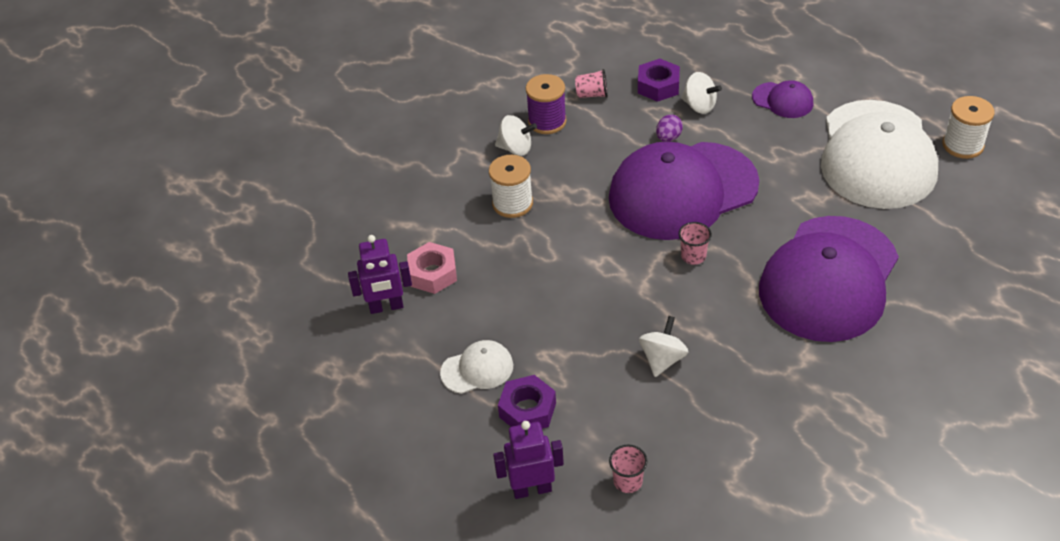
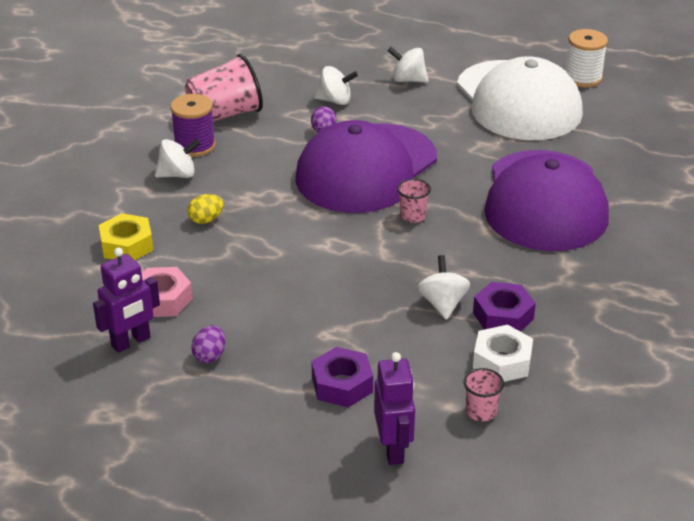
camera: 30 degrees left, 10 degrees down
(435, 209) = (127, 245): none -> yellow nut
(439, 342) = (210, 356): none -> purple egg
(477, 369) = (266, 366): white cap -> none
(512, 203) = (206, 220): white spool -> yellow egg
(532, 489) = (393, 449): purple robot -> purple robot turned 120 degrees clockwise
(592, 94) = (225, 114): pink cup -> pink cup, size x2.01
(658, 86) = (285, 94): purple nut -> purple nut (503, 316)
(678, 437) = (502, 361): none -> white nut
(782, 100) = (408, 80): purple cap -> white spinning top

